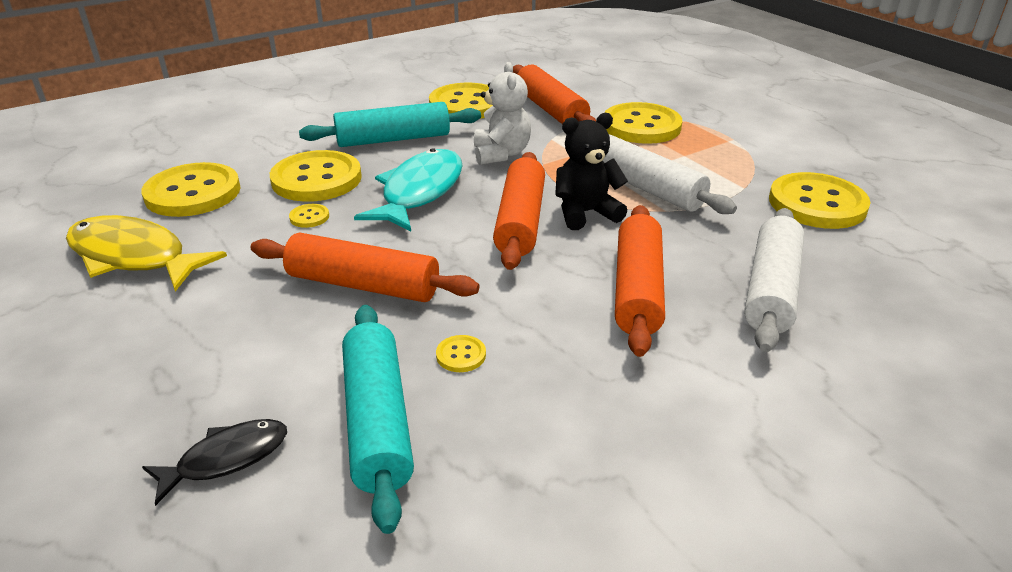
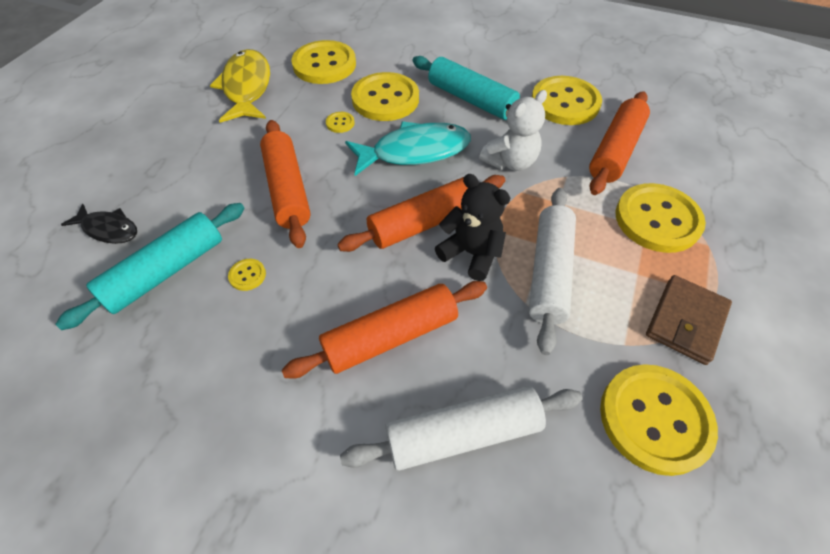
camera: 55 degrees right, 20 degrees up
(744, 157) = (685, 321): none -> brown wallet

